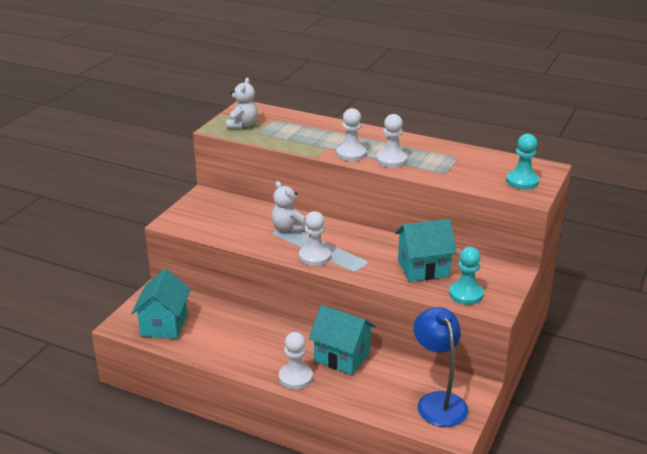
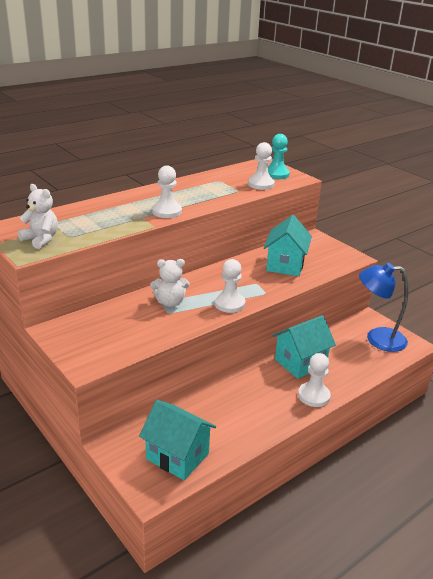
camera: 65 degrees left, 0 degrees up
(391, 160) = (196, 201): white pawn -> white pawn (261, 184)
(466, 294) = (330, 261): turquoise pawn -> none

